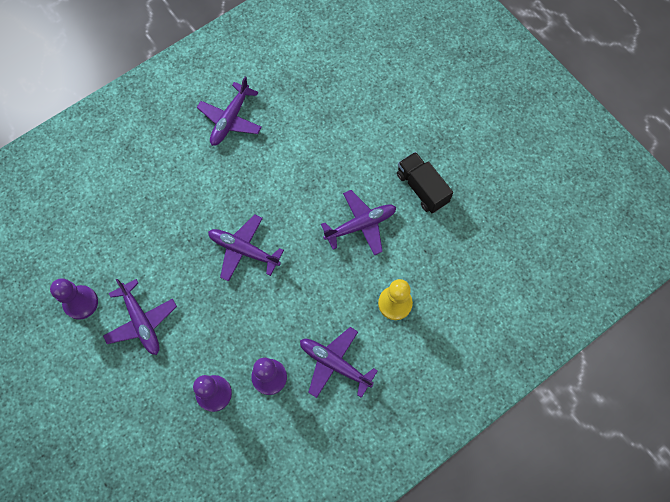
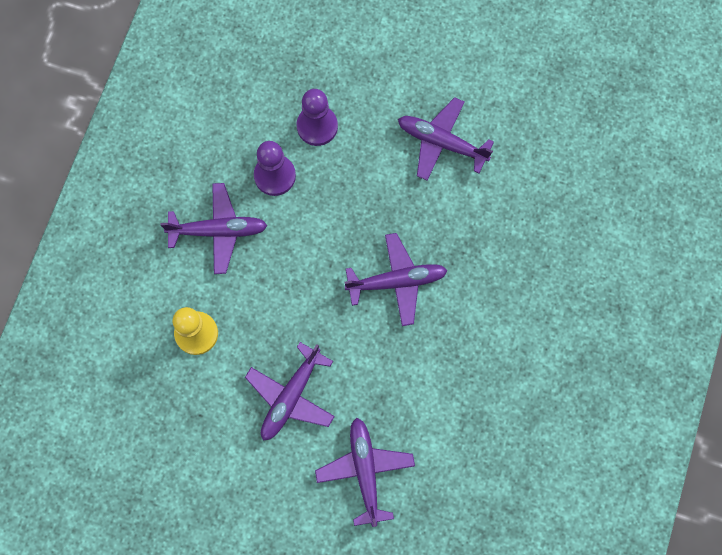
camera: 145 degrees right, 5 degrees up
(81, 303) = (516, 119): purple pawn -> none
(230, 120) = (533, 422): purple plane -> purple plane (365, 470)
(422, 188) = (250, 490): black truck -> none

